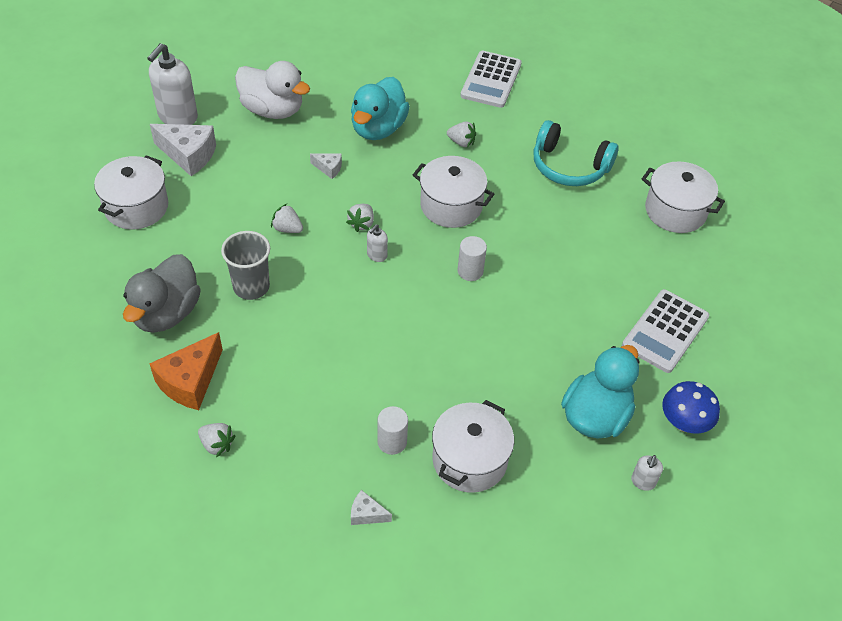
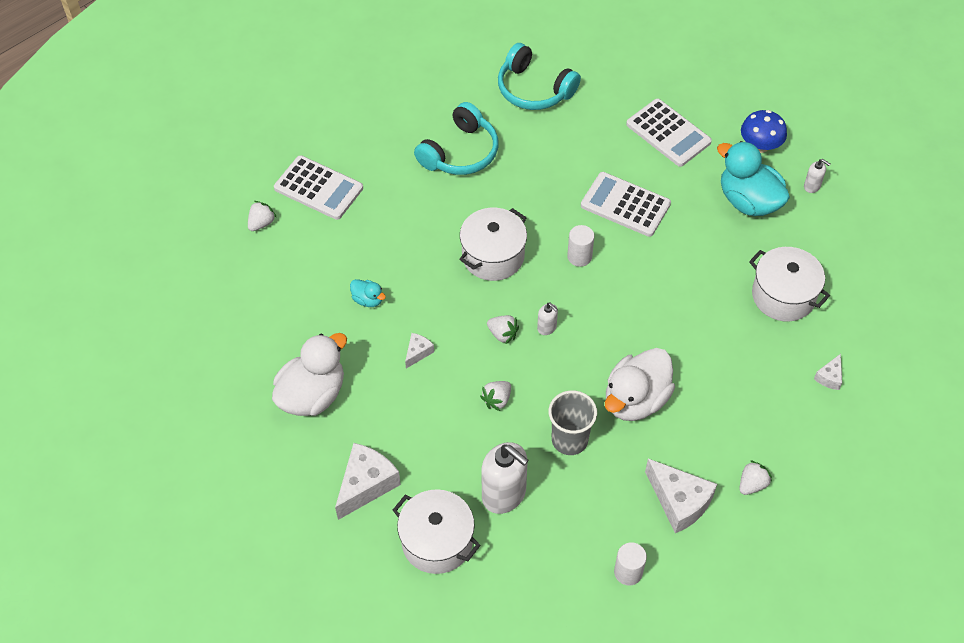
camera: 75 degrees left, 5 degrees up
(166, 313) = (592, 518): grey duck -> none
(177, 117) = (299, 492): white soap dispenser -> white soap dispenser (504, 494)
(190, 381) = (679, 502): orange cheese -> white cheese
(305, 334) = (635, 400): none -> white duck
(378, 128) = (368, 300): turquoise duck -> turquoise duck, size x0.46
(392, 442) = (761, 348): white cylinder -> white cylinder (628, 572)
(461, 142) = (406, 231): white strawberry -> white strawberry (261, 223)
(550, 302) = (625, 205): none -> white calculator
(675, 211) = (534, 89): white pot -> turquoise headphones

